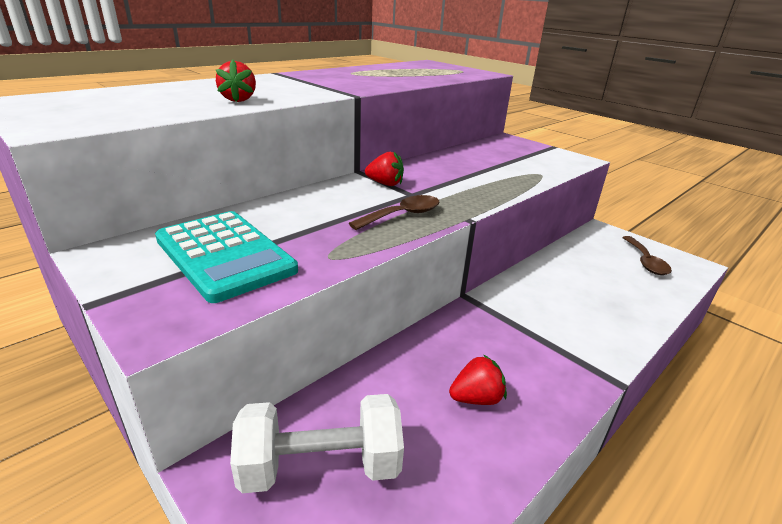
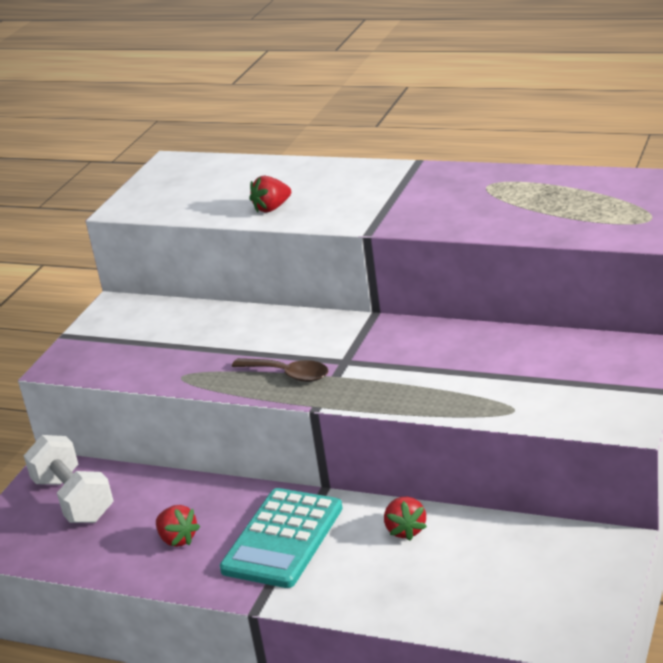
camera: 70 degrees right, 0 degrees up
(225, 255) = (148, 340): turquoise calculator -> turquoise calculator (283, 539)
(385, 184) = (355, 338): red strawberry -> red strawberry (405, 530)
(645, 261) = (546, 596): brown spoon -> none

